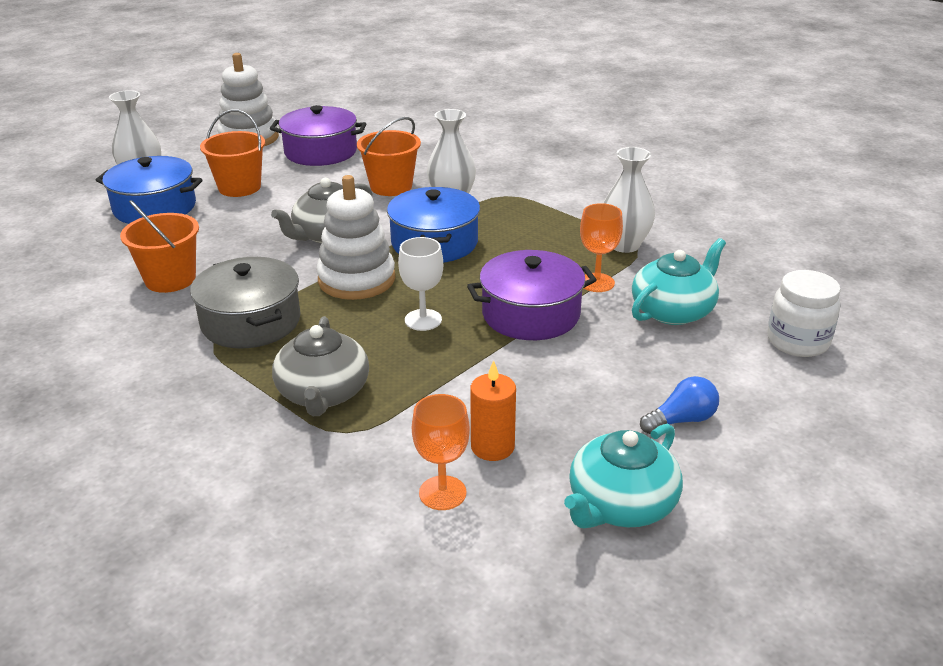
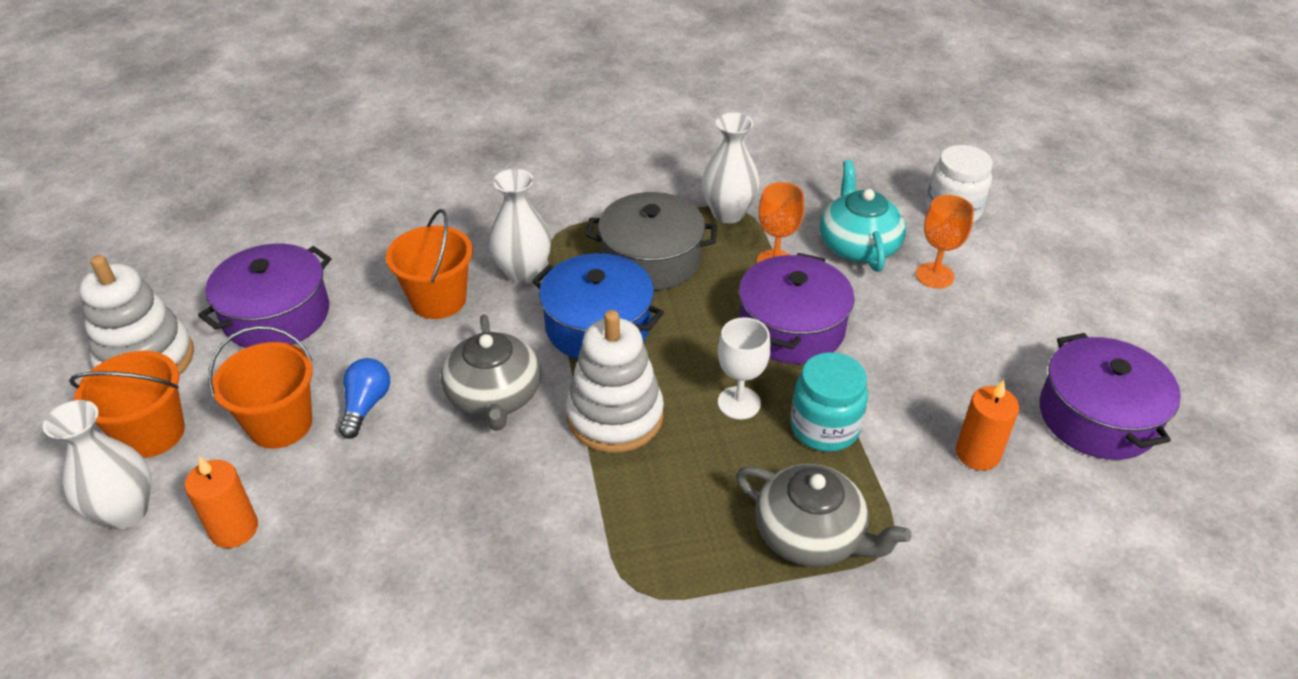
camera: 55 degrees left, 10 degrees up
(155, 207) = (234, 529): blue pot -> orange candle
(170, 279) = (452, 580): orange bucket -> orange bucket (152, 433)
(251, 321) = (622, 540): grey pot -> grey pot (651, 259)
(439, 364) = (824, 428): none -> turquoise jar
(442, 493) = (1022, 517): orange goblet -> orange goblet (934, 275)
(620, 505) = (1097, 417): turquoise teapot -> purple pot
(681, 420) = (1012, 326): blue light bulb -> blue light bulb (366, 406)

